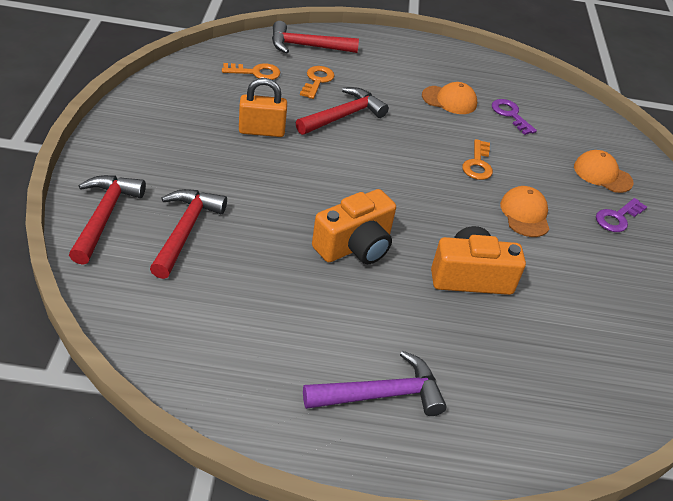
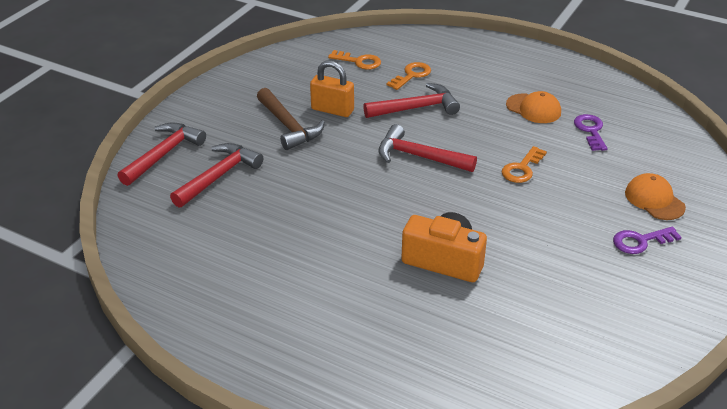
camera: 30 degrees right, 5 degrees down
(227, 157) = (288, 126): none -> brown hammer
(307, 46) = (422, 45): red hammer -> red hammer (419, 157)
(355, 246) = (353, 215): orange camera -> none
(381, 394) = (298, 330): purple hammer -> none
(525, 214) = (539, 220): orange cap -> none

